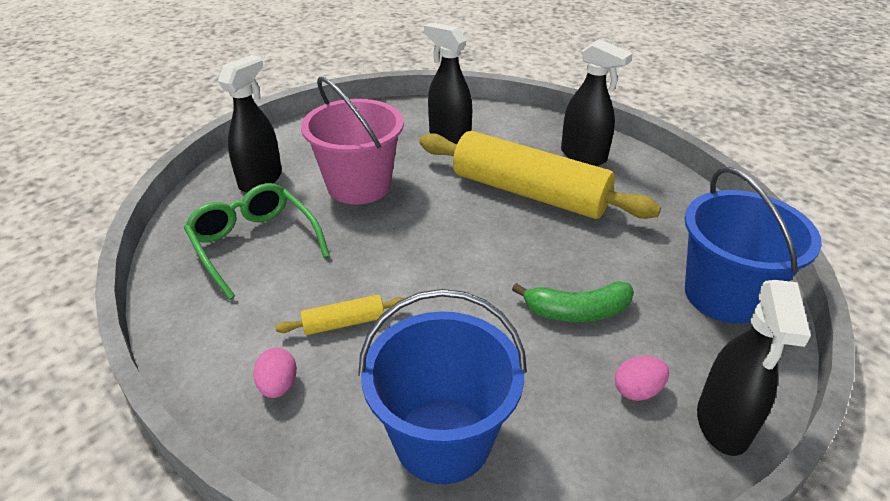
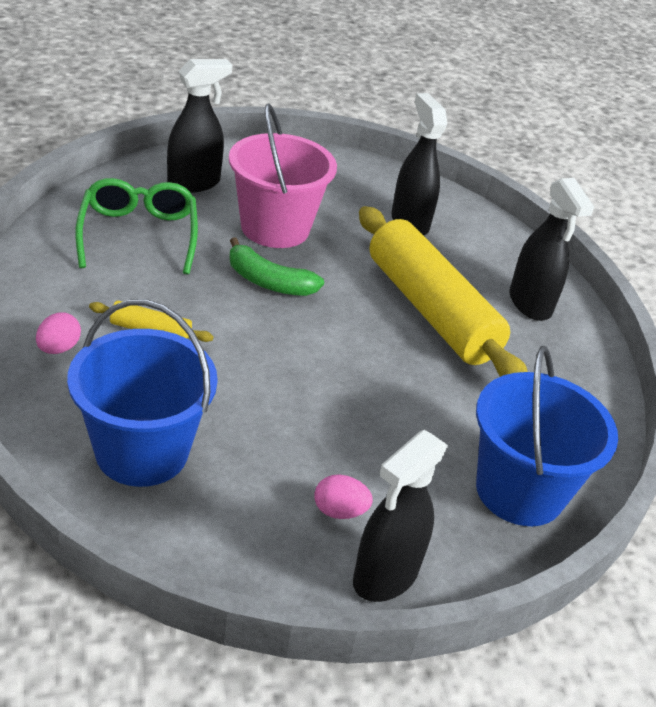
camera: 25 degrees right, 0 degrees up
(577, 311) = (358, 427): green banana -> green banana (268, 282)

